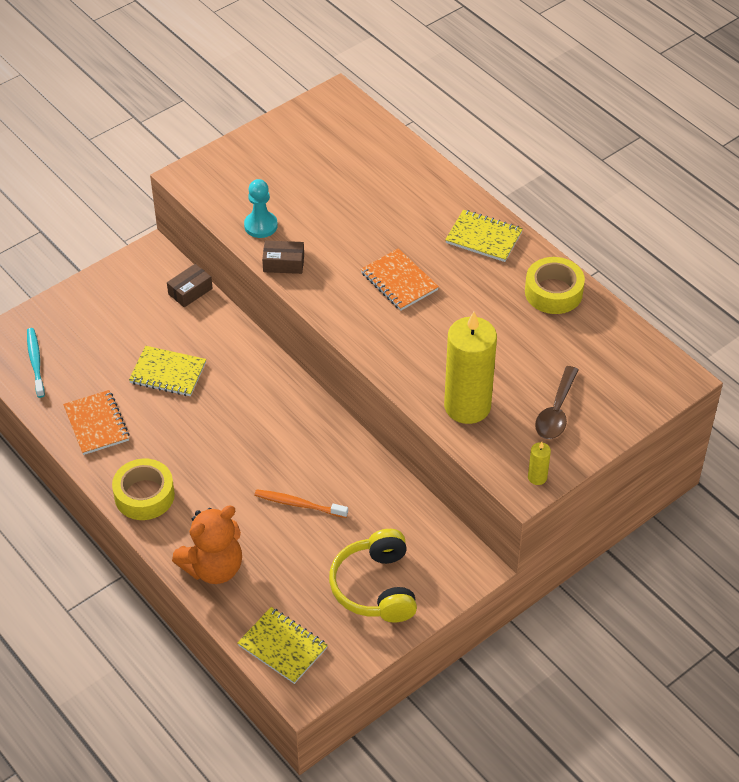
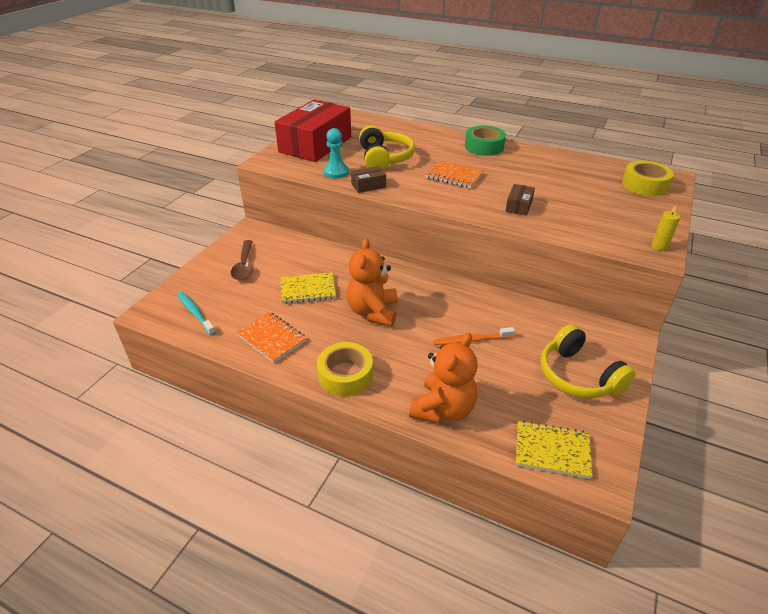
camera: 25 degrees left, 10 degrees down
(190, 291) = (292, 241): brown box -> brown box (519, 206)
(219, 430) = (373, 312): none -> orange teddy bear
(268, 161) = (315, 145): none -> red box
(337, 219) = (384, 158): none -> yellow headphones
(467, 406) = (568, 223): yellow candle -> none
(483, 238) = (484, 147): yellow notebook -> green tape
(553, 292) = (552, 159): yellow tape -> yellow tape (644, 185)
(556, 412) = (625, 210): brown spoon -> brown spoon (244, 266)

